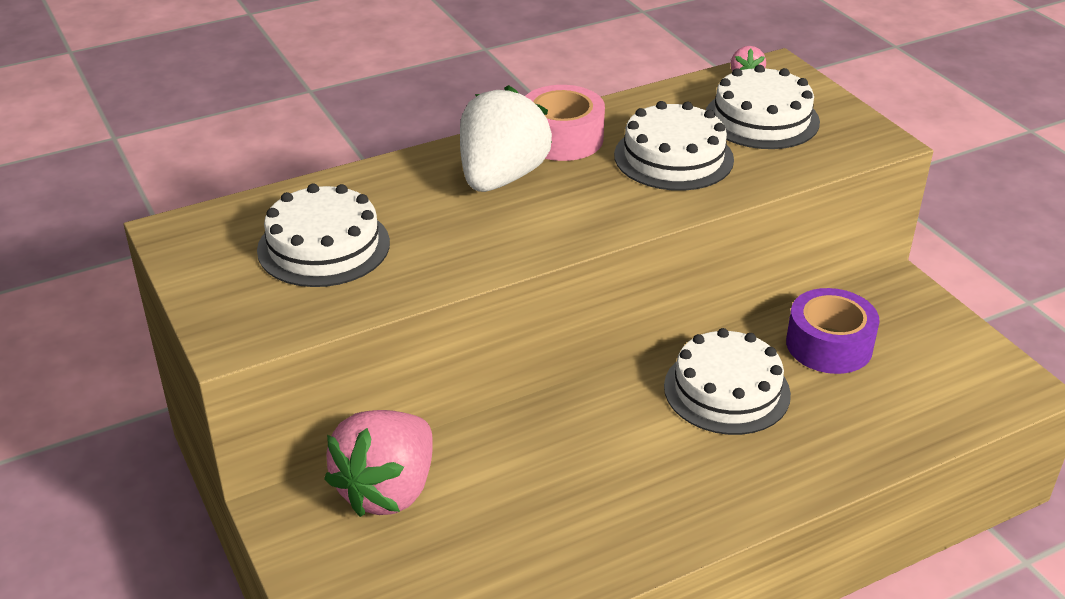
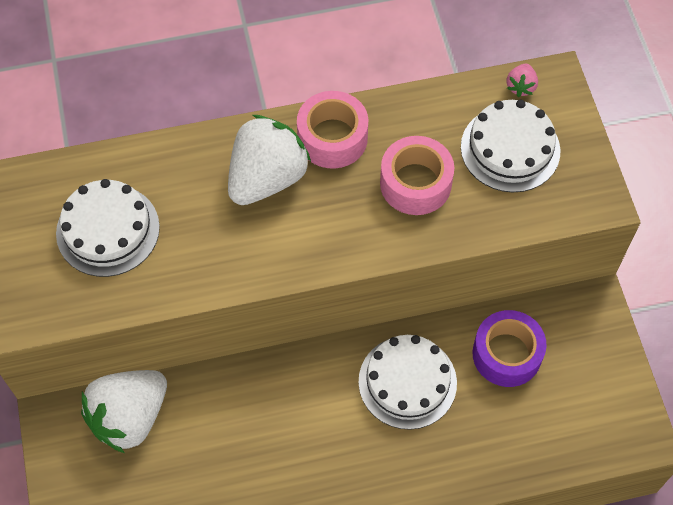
camera: 15 degrees right, 25 degrees up
(388, 490) = (130, 417): pink strawberry -> white strawberry
(673, 157) = (415, 183): white cake -> pink tape

